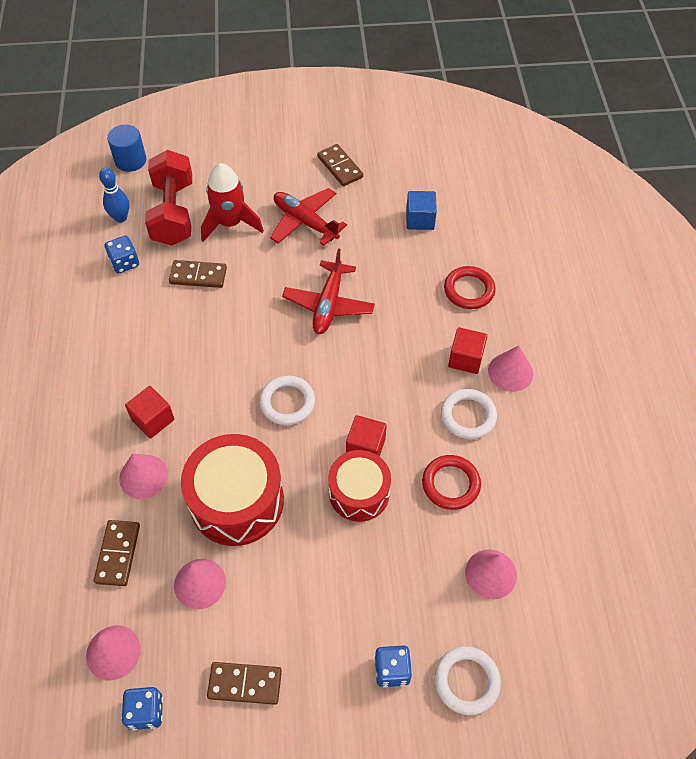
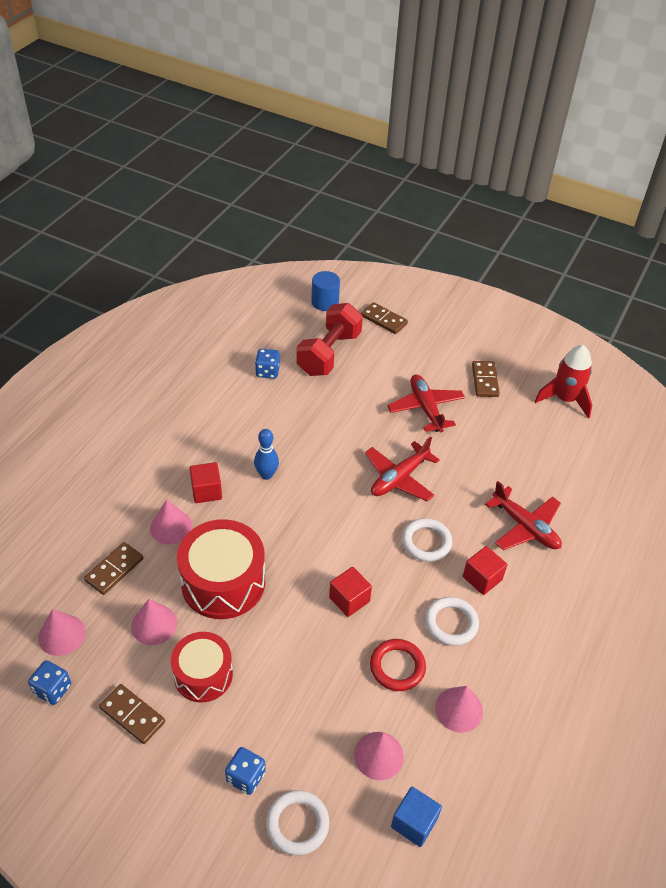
camera: 30 degrees right, 10 degrees down
(121, 218) = (288, 339): blue bowling pin -> blue bowling pin (266, 475)
(198, 276) = (314, 407): brown domino -> brown domino (384, 320)
(230, 223) = (366, 381): red rocket -> red rocket (565, 399)
(287, 402) = (313, 533): white ring -> white ring (426, 542)
(359, 493) = (318, 630): red drum -> red drum (203, 675)
(420, 219) = (523, 452): blue cube -> blue cube (414, 822)
(469, 290) = (525, 527): red ring -> red plane
(510, 372) = (513, 609): pink cone -> pink cone (459, 709)

